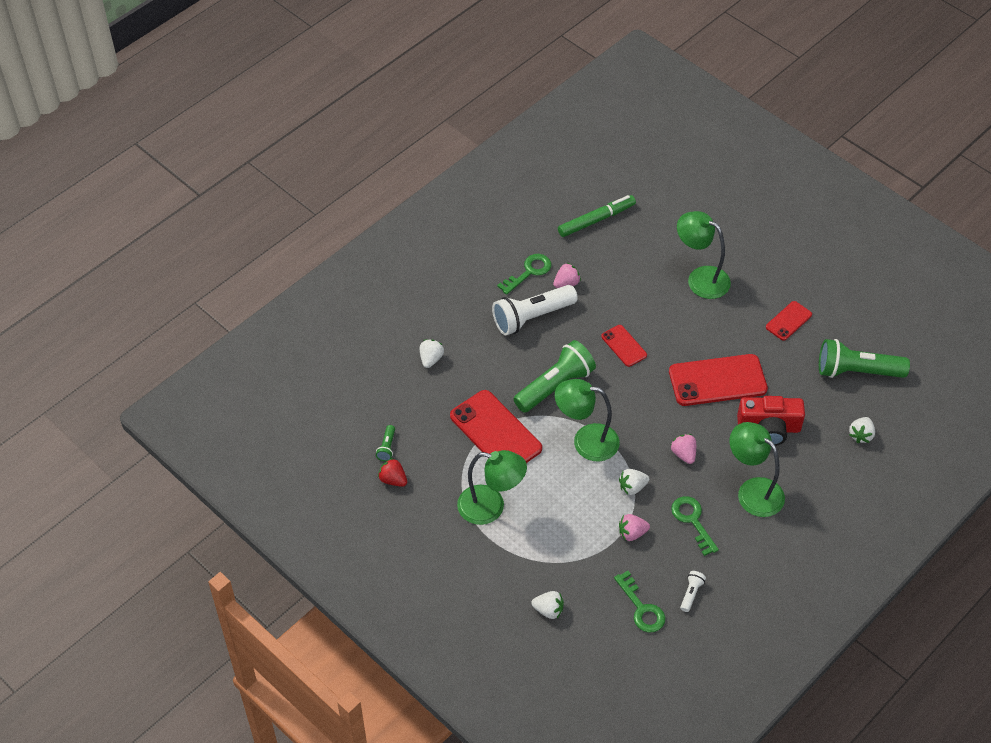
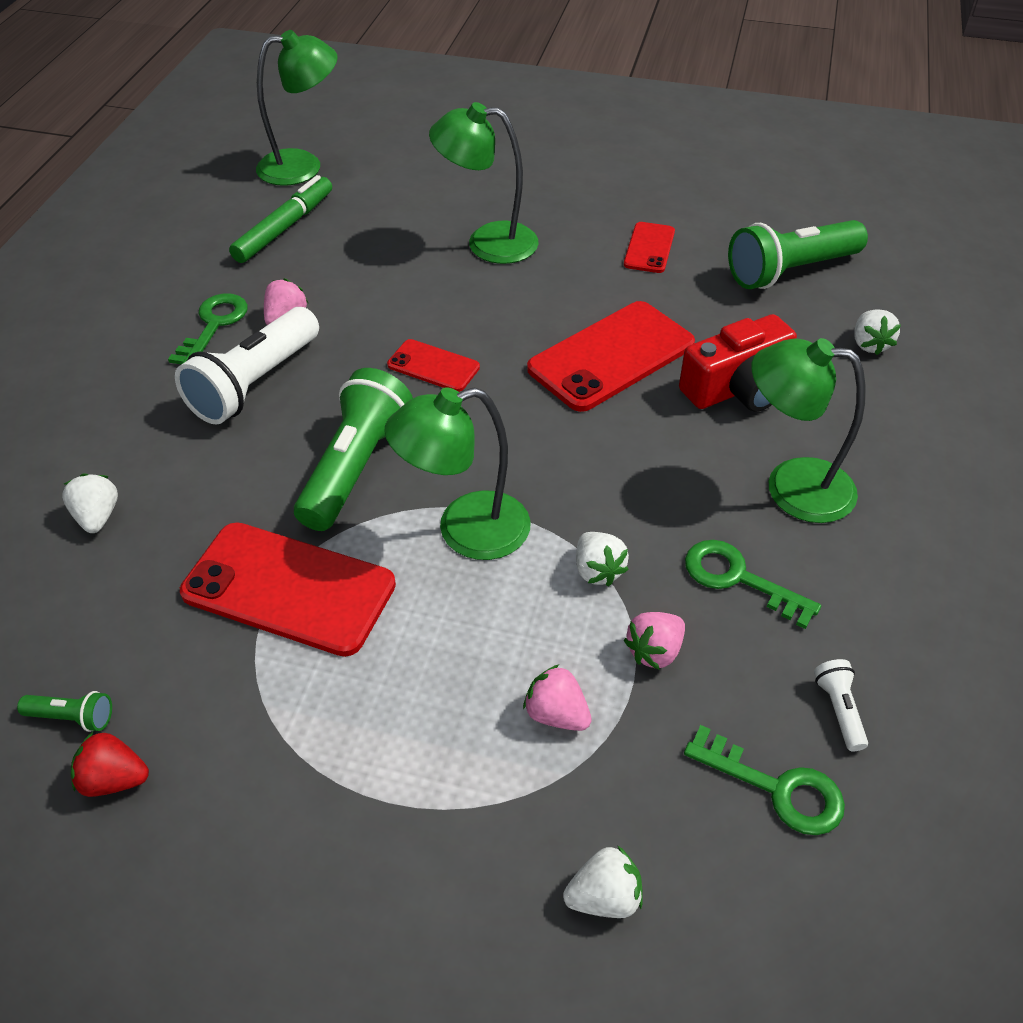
camera: 30 degrees left, 5 degrees down
(387, 447) = (72, 717): green flashlight -> green flashlight turned 60 degrees counterclockwise
(491, 507) = (356, 735): green lamp -> green lamp (303, 166)
(632, 487) = (597, 570): white strawberry -> white strawberry turned 60 degrees counterclockwise
(683, 454) = (641, 480): pink strawberry -> pink strawberry (556, 714)

